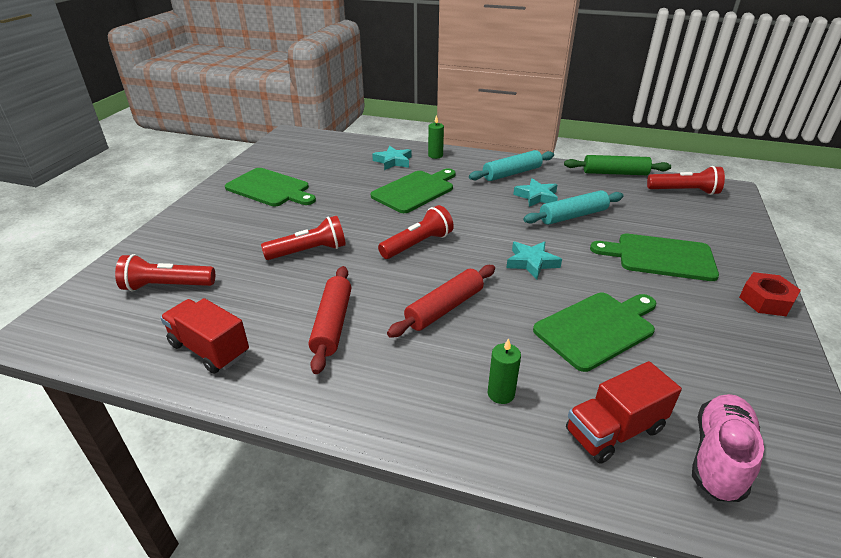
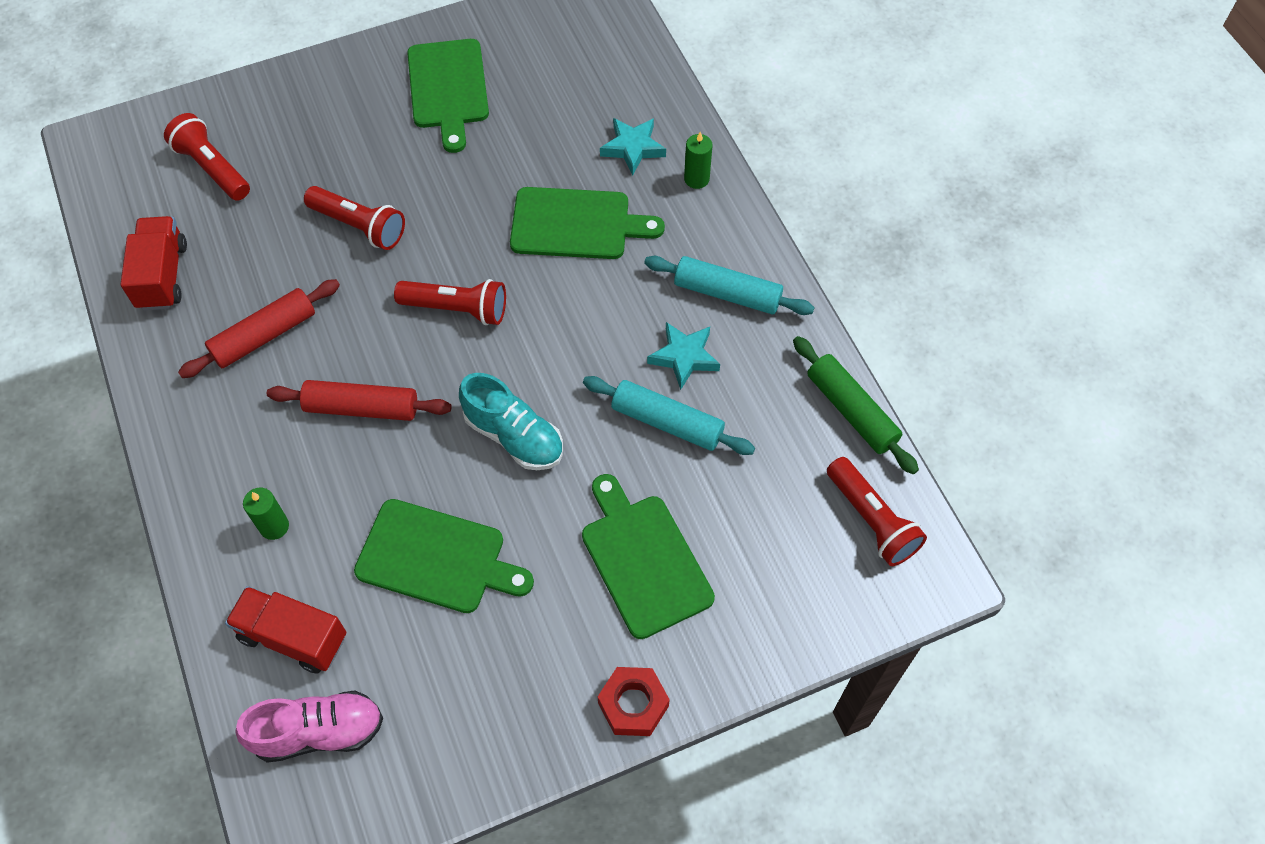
camera: 50 degrees right, 25 degrees up
(531, 262) = (514, 436): turquoise star -> turquoise shoe

